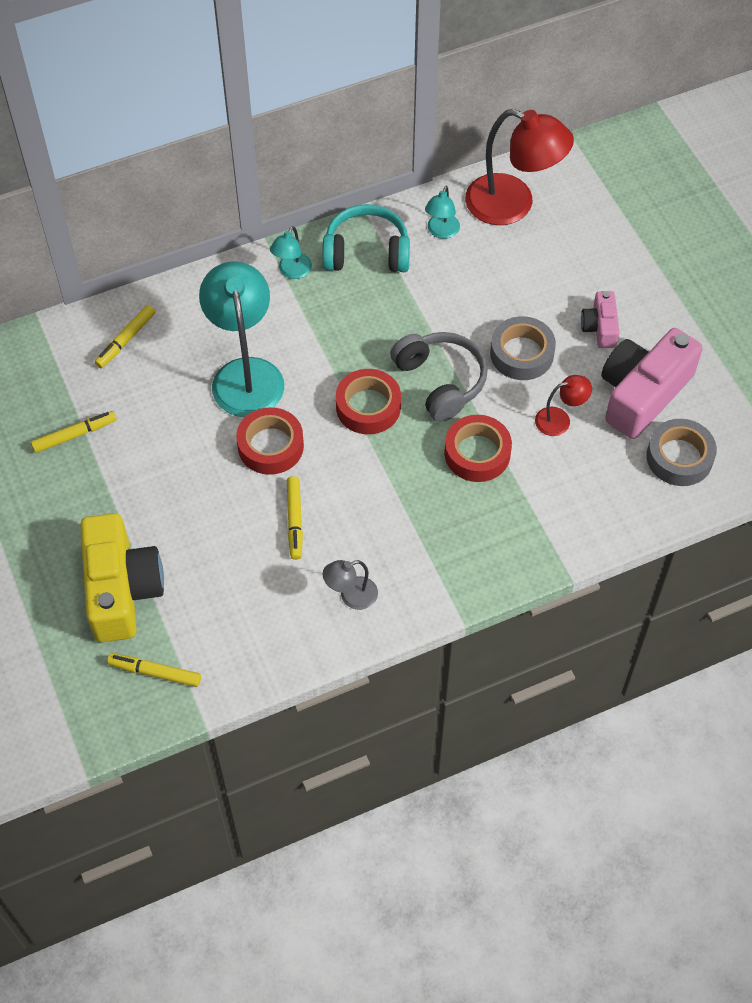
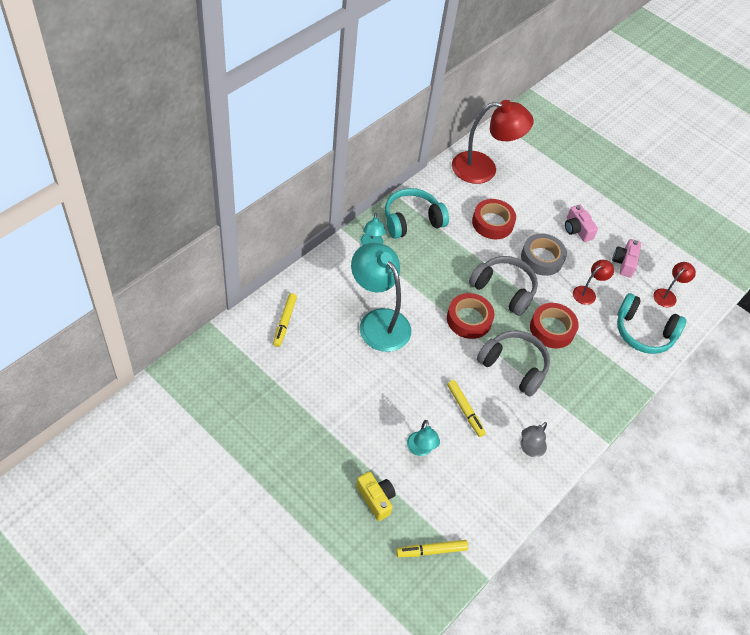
camera: 30 degrees left, 5 degrees down
(74, 435) = (284, 399): yellow marker -> none
(121, 589) = (376, 499): yellow camera -> yellow camera, size x0.51
(270, 446) = (421, 365): red tape -> red tape (492, 223)
(393, 486) = (514, 366): none -> grey headphones
(441, 232) = (450, 196): turquoise lamp -> turquoise lamp (420, 449)
(609, 497) = (643, 332): none -> turquoise headphones
(642, 394) = (624, 262): pink camera -> pink camera, size x0.51
(679, 457) = (667, 295): grey tape -> red lamp

